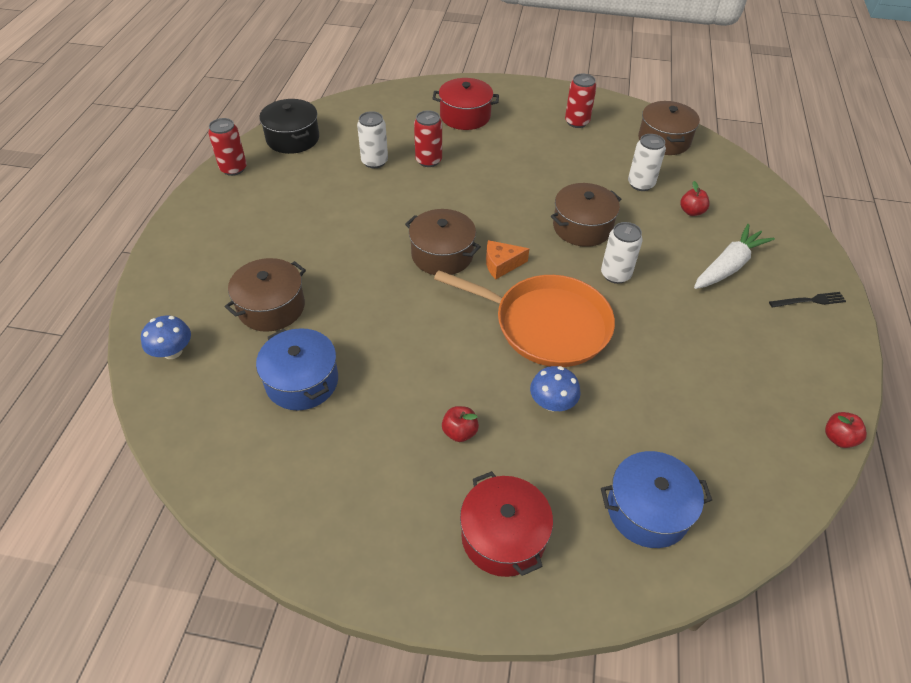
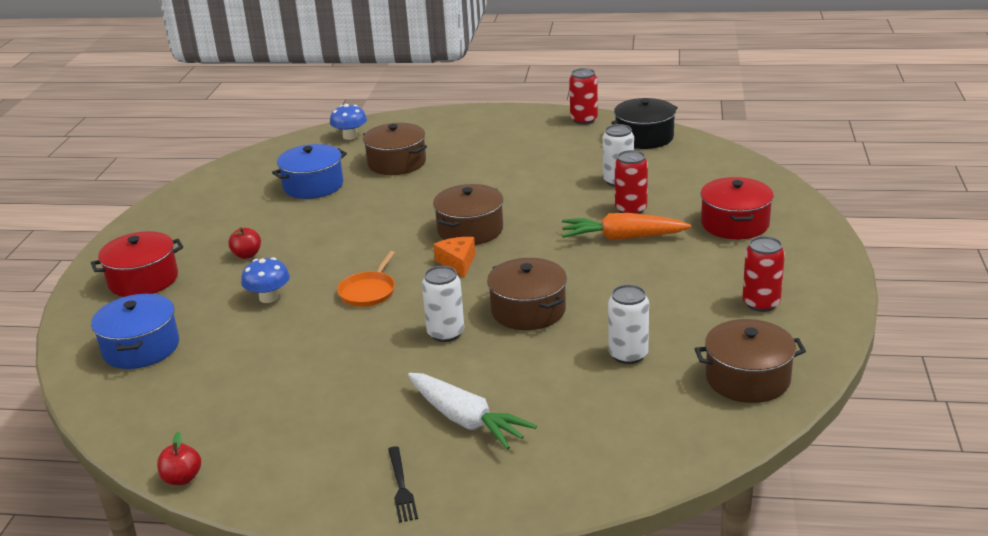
camera: 90 degrees right, 20 degrees down
(475, 169) = (622, 238): none -> orange carrot
(546, 325) = (368, 291): orange pan -> orange pan, size x0.47
(691, 211) = (576, 396): red apple -> none

